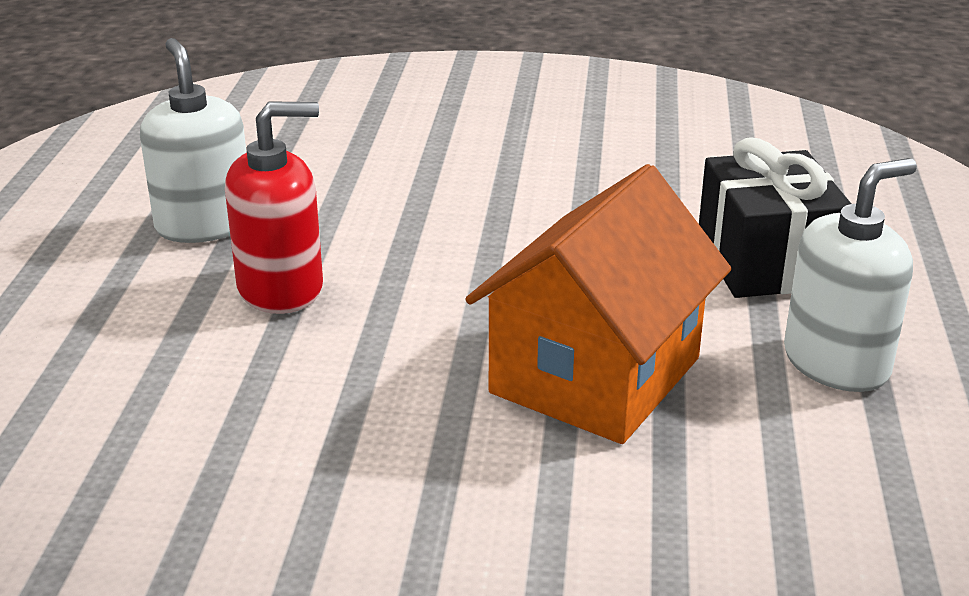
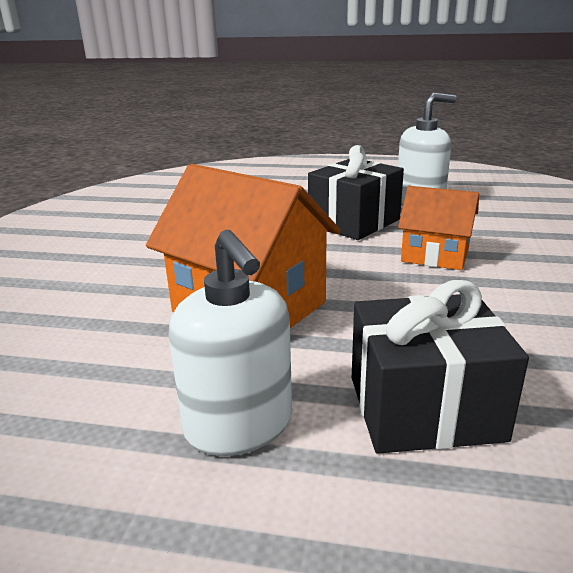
camera: 95 degrees right, 5 degrees down
(281, 288) = (354, 222): red soap dispenser -> black gift
(423, 229) = (435, 255): none -> orange house

